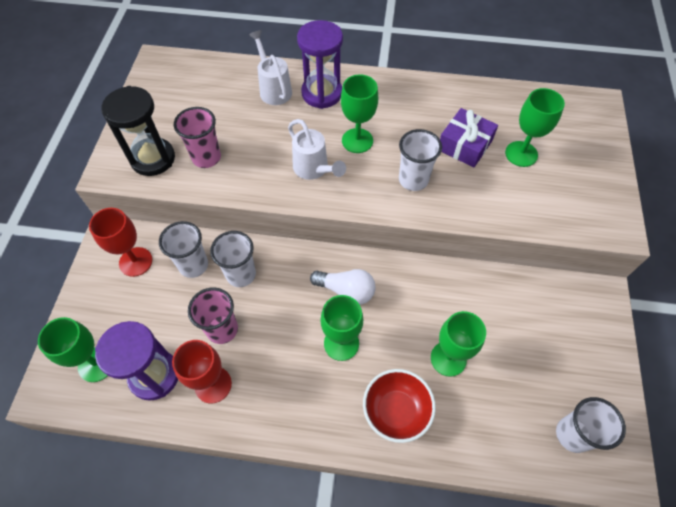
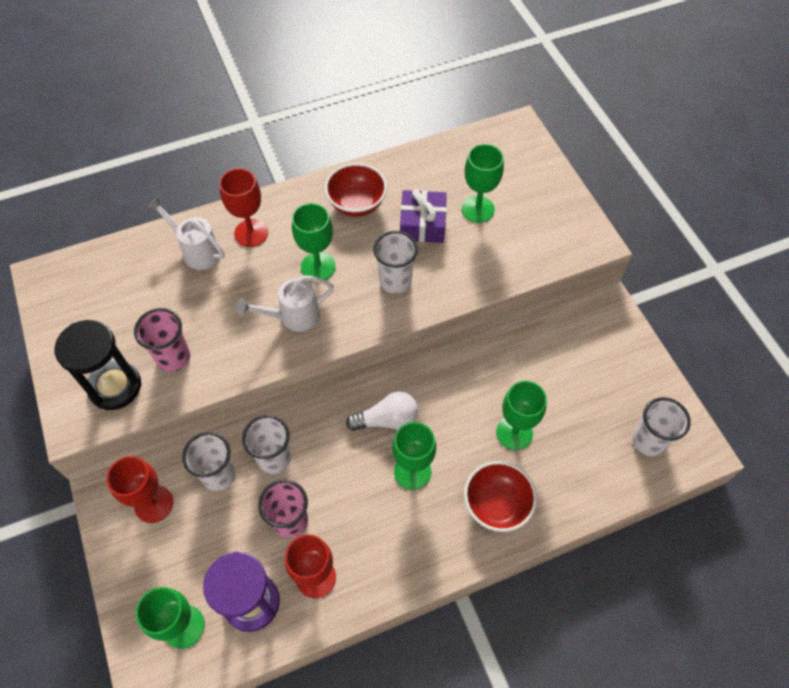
camera: 30 degrees left, 0 degrees up
(314, 169) = (293, 316): white watering can -> white watering can turned 135 degrees clockwise
(322, 93) = (251, 233): purple hourglass -> red goblet
(419, 107) = (357, 204): none -> red bowl

